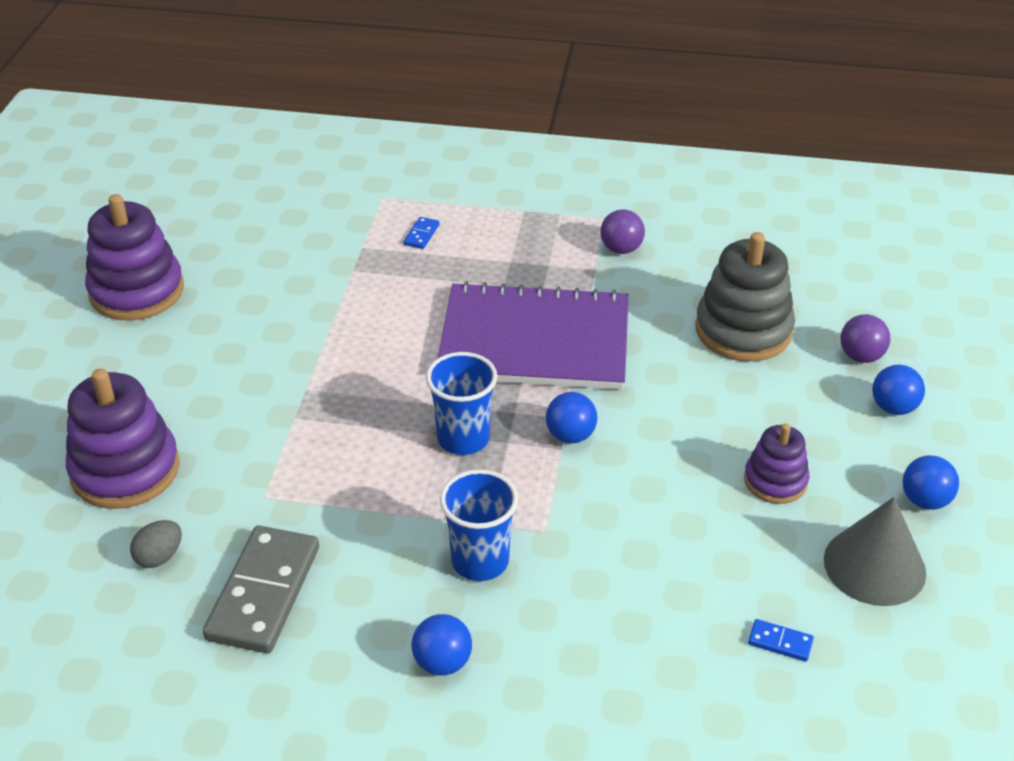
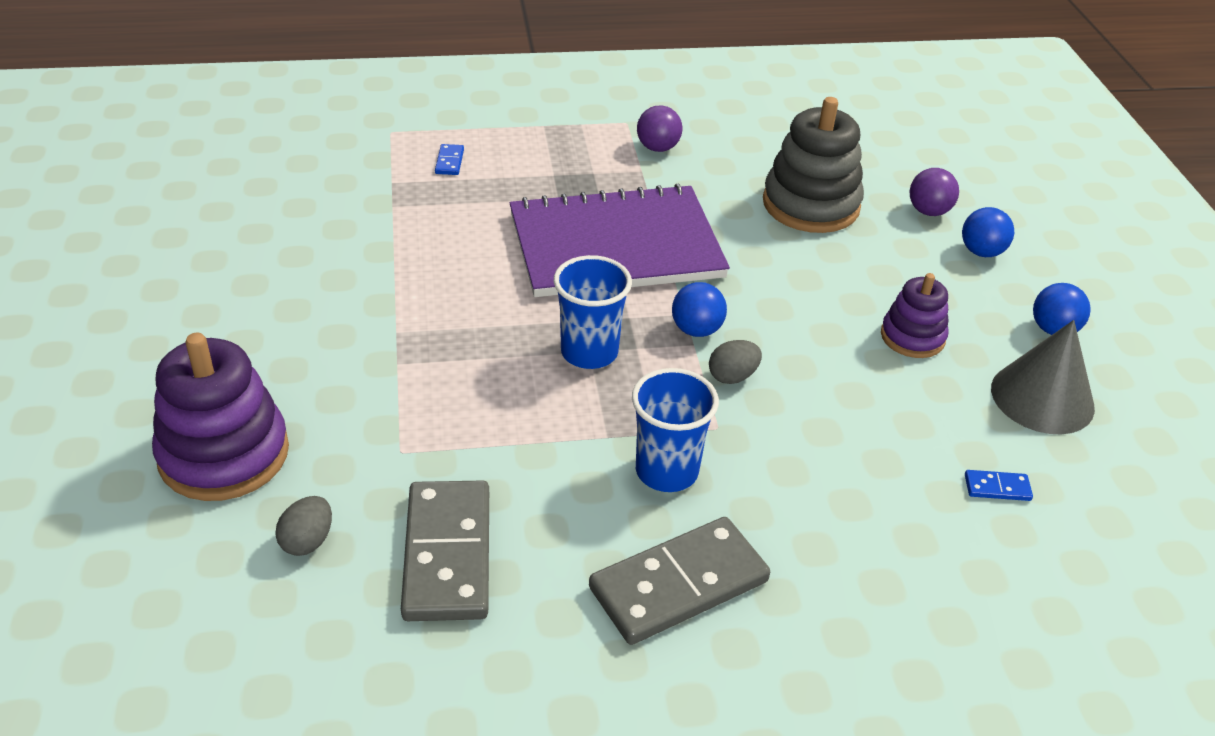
camera: 20 degrees left, 0 degrees up
(137, 291) = (154, 262): purple stacking toy -> none
(442, 662) = (678, 584): blue ball -> grey domino
(582, 486) = (732, 376): none -> grey egg

